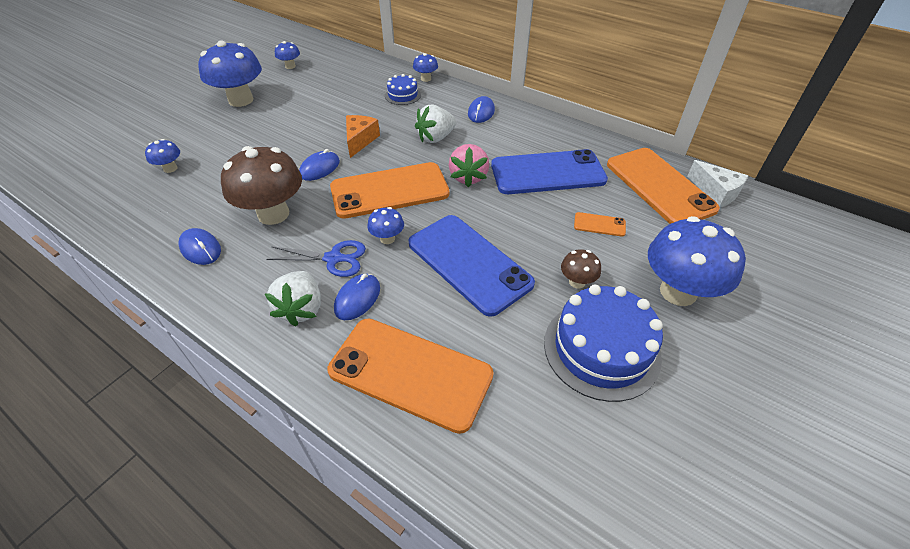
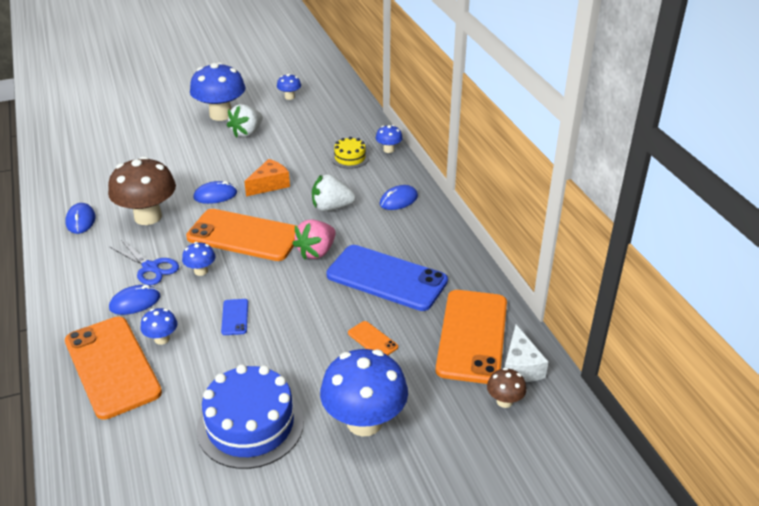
camera: 35 degrees right, 10 degrees down
(170, 168) = (120, 153): blue mushroom -> blue mushroom (162, 339)
(301, 309) = (95, 291): white strawberry -> white strawberry (247, 133)
(402, 95) = (350, 158): blue cake -> yellow cake
(469, 263) = (235, 317): blue phone -> blue phone, size x0.41
(577, 282) = (295, 372): brown mushroom -> brown mushroom (504, 401)

